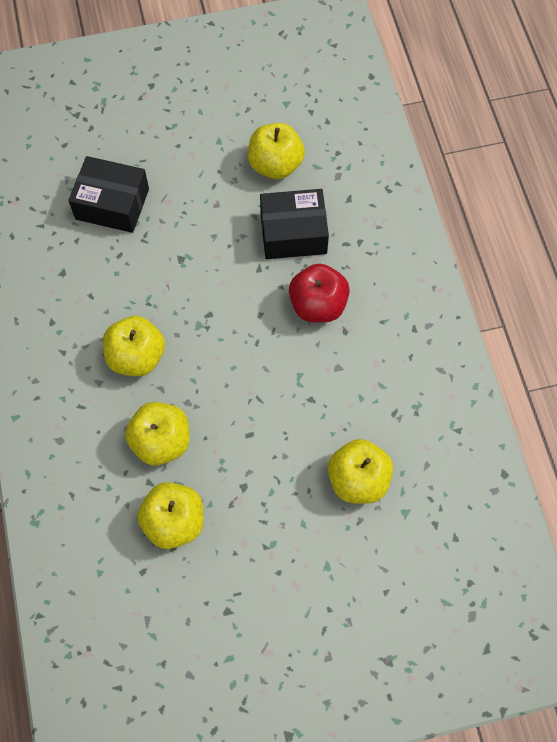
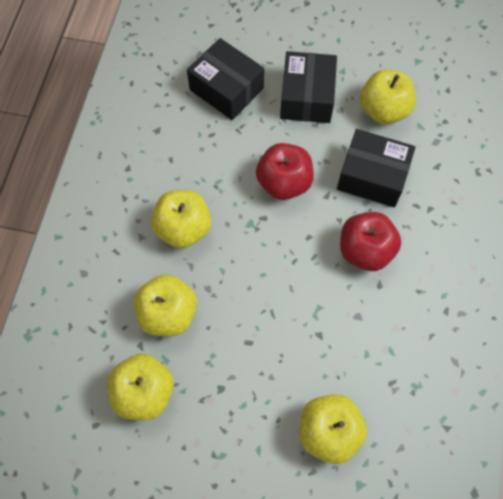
camera: 25 degrees right, 0 degrees up
(196, 181) = (307, 97): none -> black box
(213, 273) = (284, 183): none -> red apple

